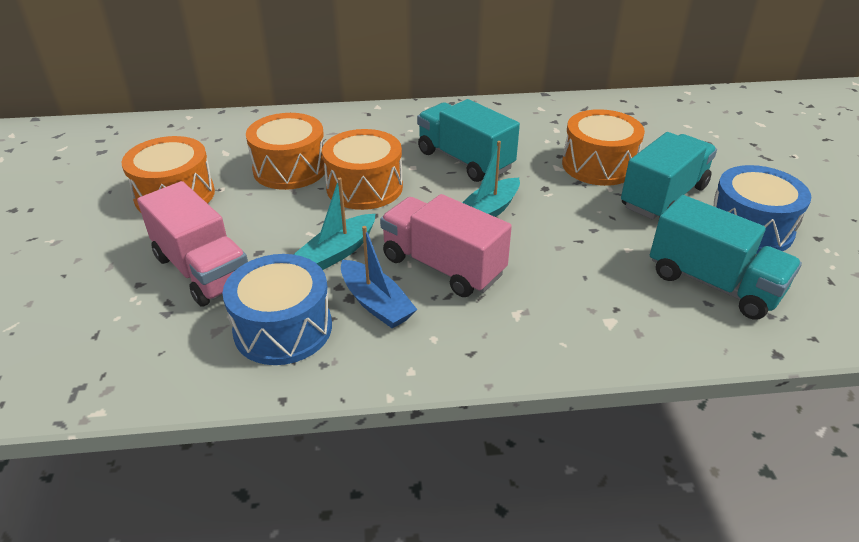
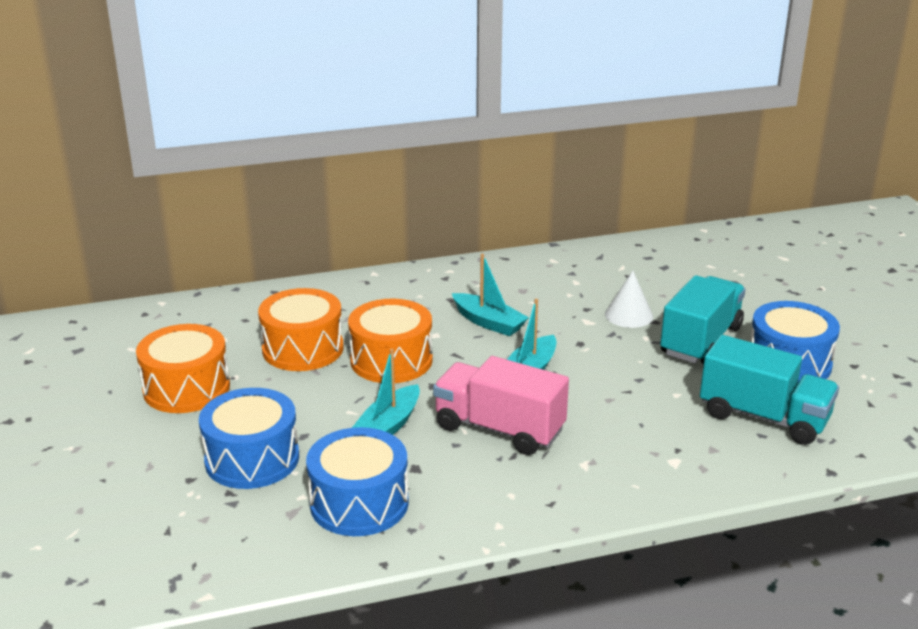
camera: 10 degrees left, 10 degrees down
(202, 270) = (252, 459): pink truck -> blue drum
(376, 303) = (444, 470): blue boat -> none
(465, 160) = (489, 322): turquoise truck -> turquoise boat
(598, 165) = (629, 315): orange drum -> white cone

